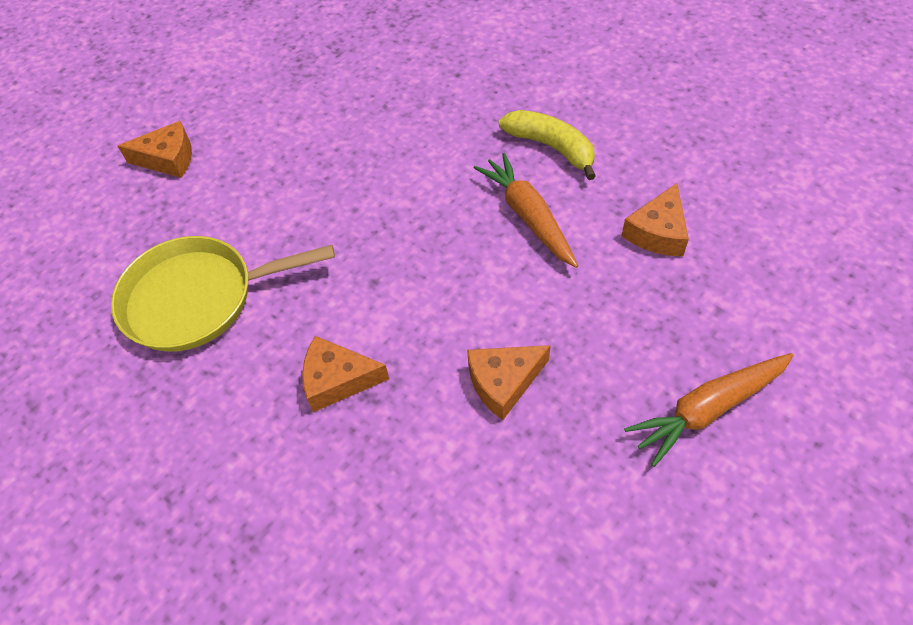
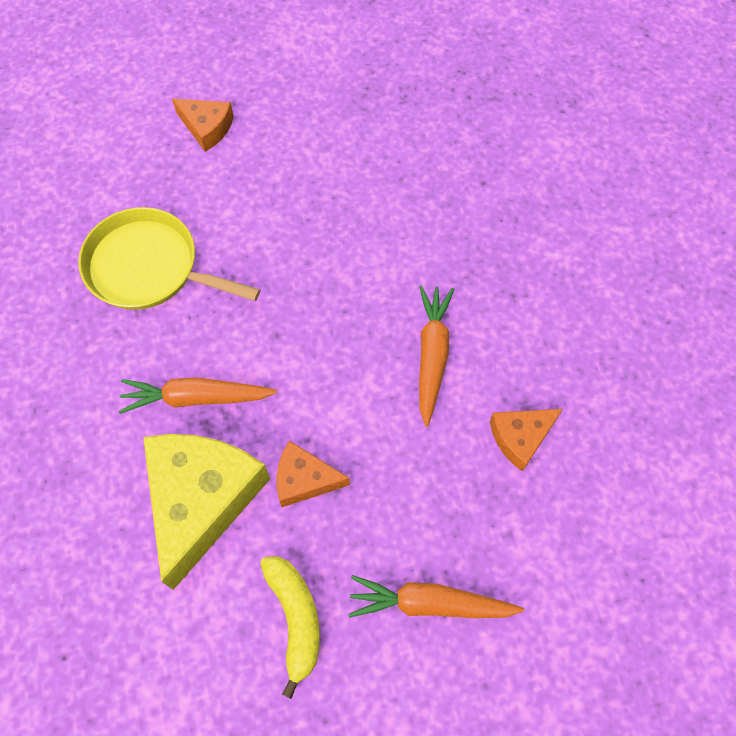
camera: 30 degrees right, 10 degrees up
(337, 380) = (196, 398): orange cheese -> orange carrot
(418, 466) = (201, 500): none -> yellow cheese
(551, 147) = (502, 304): yellow banana -> yellow banana (295, 619)

